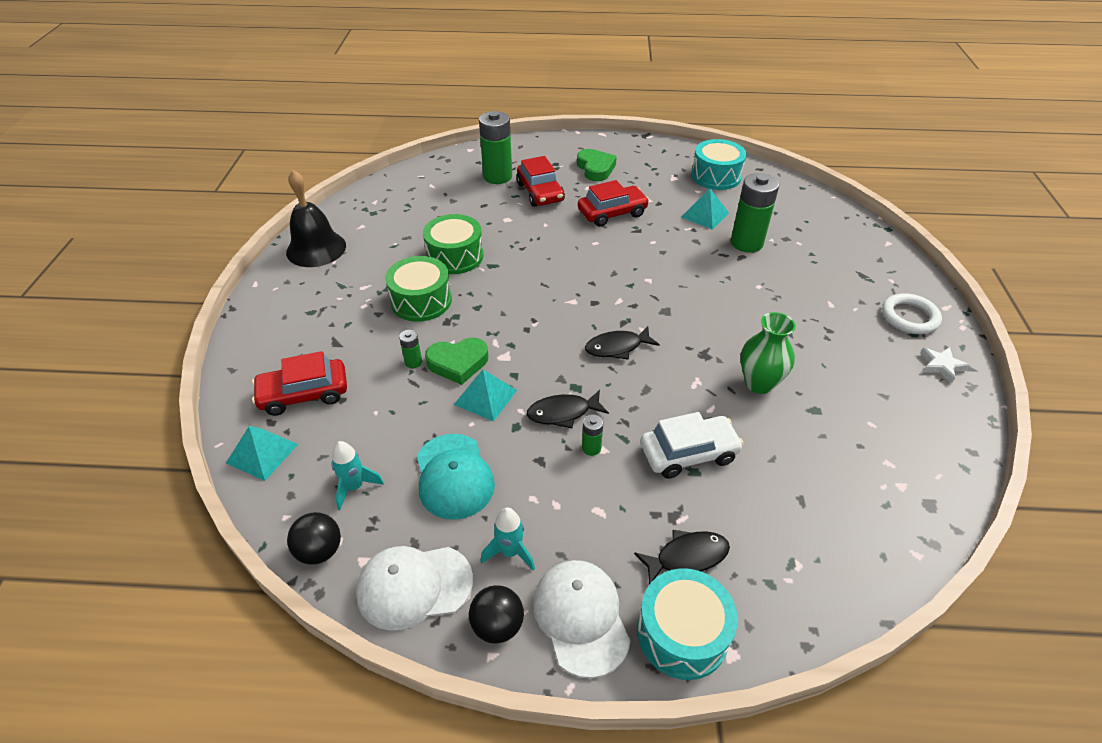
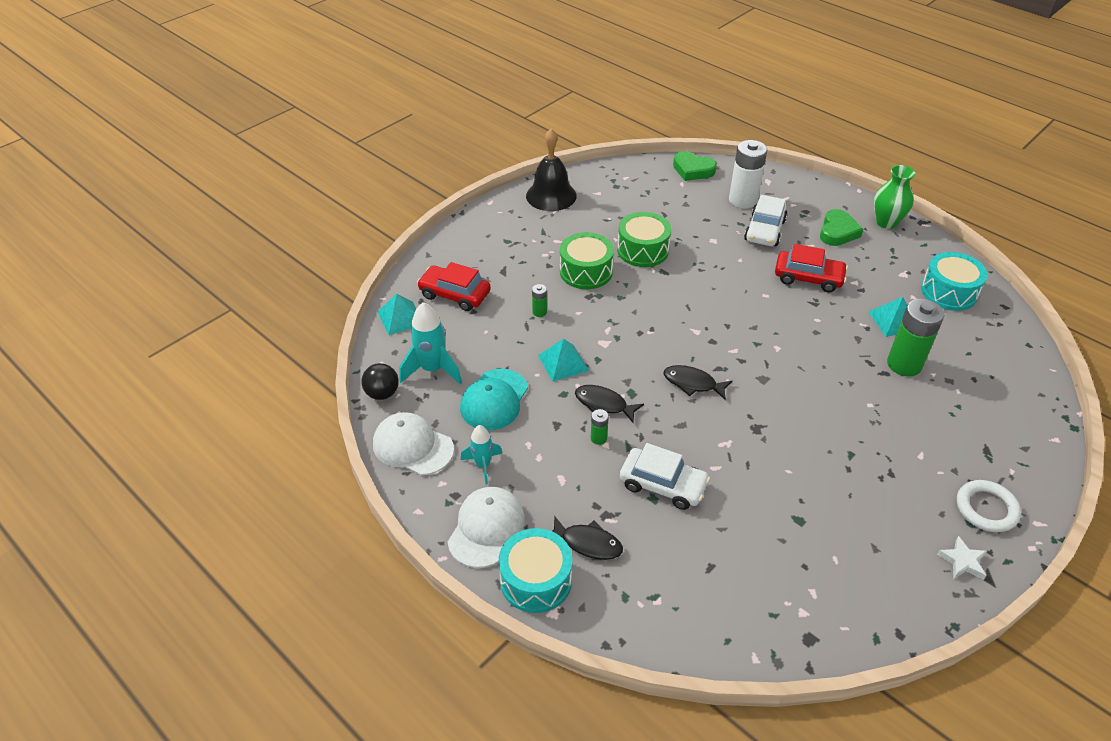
camera: 40 degrees right, 0 degrees up
(355, 487) = (432, 369): turquoise rocket -> turquoise rocket, size x1.61
(458, 363) = (568, 329): green heart -> green heart (692, 170)
(497, 176) = (743, 200): green battery -> white battery
(497, 625) = (436, 498): black ball -> none
(540, 192) = (764, 230): red car -> white car
(759, 383) = (776, 474): green vase -> green vase (886, 222)

